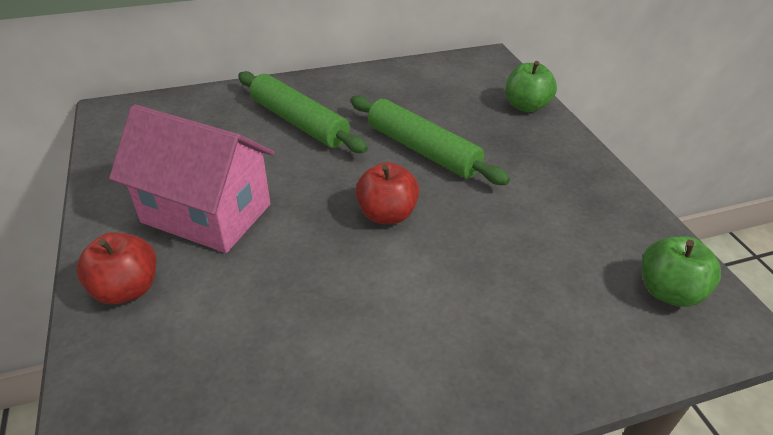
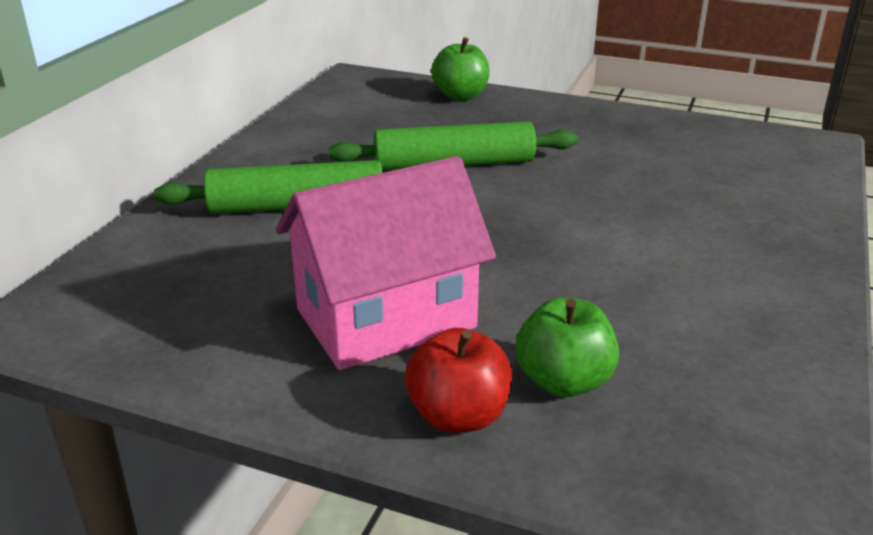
camera: 50 degrees left, 10 degrees down
(386, 214) = (529, 218): red apple -> none
(668, 291) = (762, 149): green apple -> green apple (564, 381)

